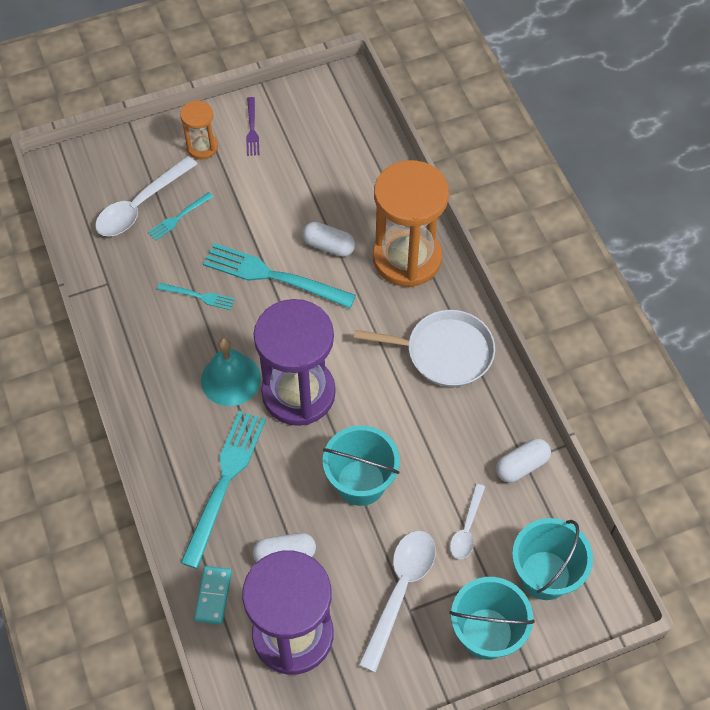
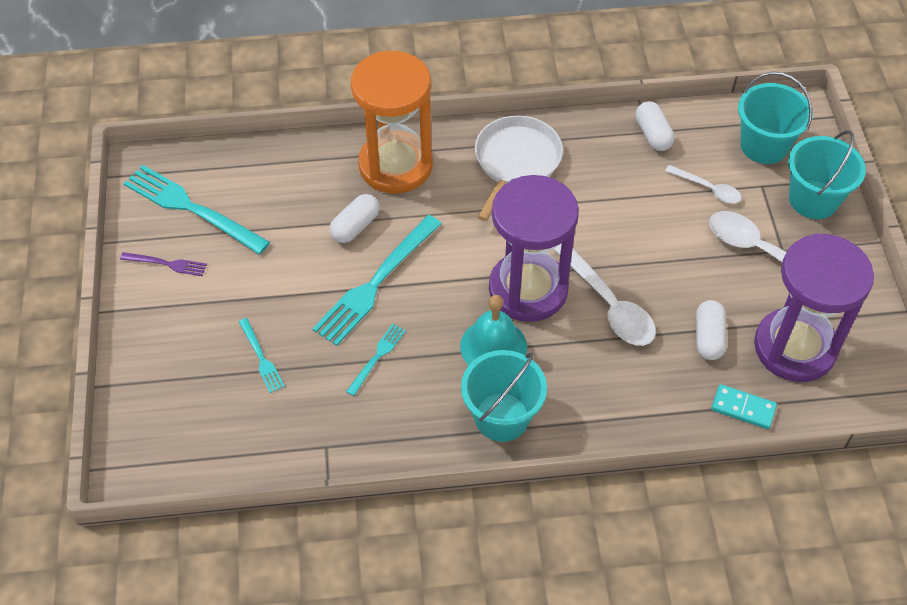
camera: 75 degrees left, 5 degrees down
(140, 205) = (227, 394): white spoon -> white spoon (608, 304)
(202, 147) = (169, 317): orange hourglass -> none
(225, 481) = (615, 374): turquoise fork -> turquoise fork (191, 208)
(360, 482) = (643, 259): turquoise bucket -> turquoise bucket (502, 417)

